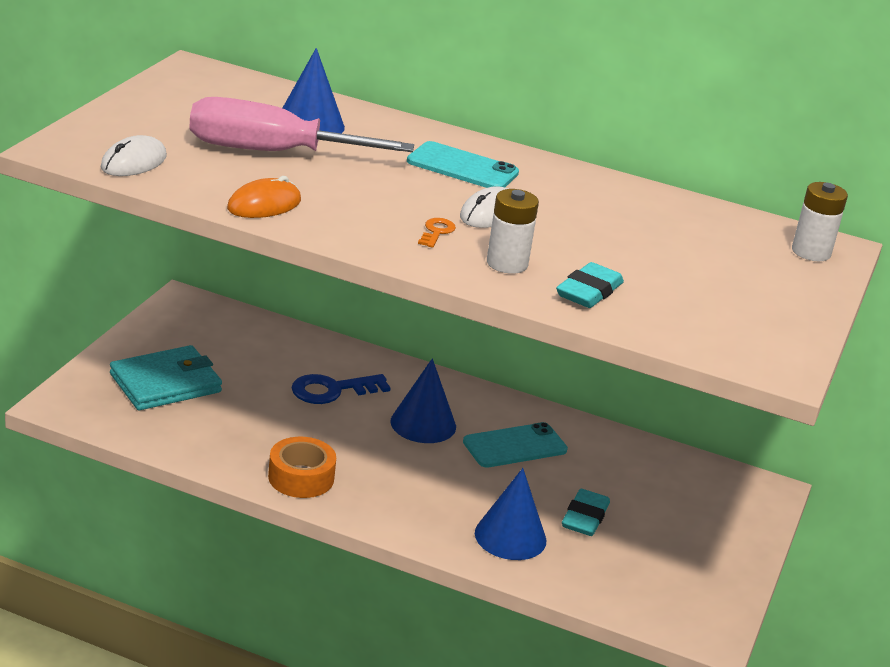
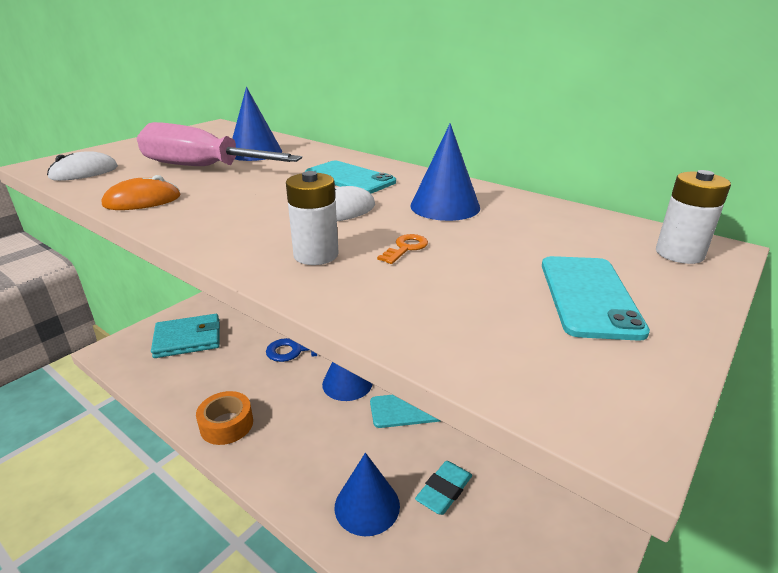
camera: 20 degrees right, 0 degrees up
(436, 232) = (273, 224): orange key -> orange key (405, 248)
(588, 205) = (445, 206): none -> blue cone
(589, 292) = (385, 288): turquoise eraser -> none
(747, 292) = (589, 296): none -> turquoise phone

